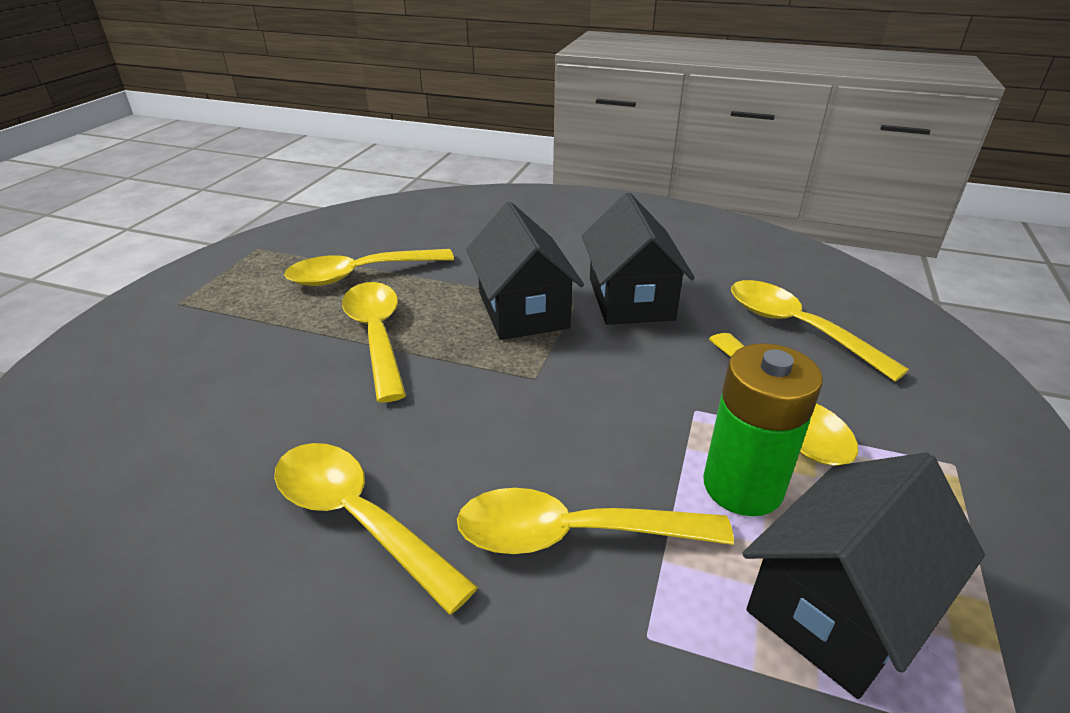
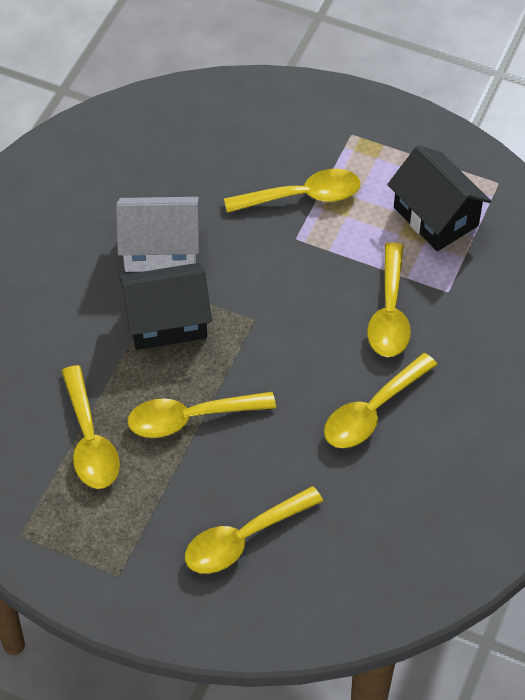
camera: 85 degrees left, 20 degrees up
(630, 299) = (160, 249): black house -> white house
(742, 486) = (361, 232): green battery -> none
(796, 328) = (214, 160): yellow spoon -> yellow spoon (243, 539)

